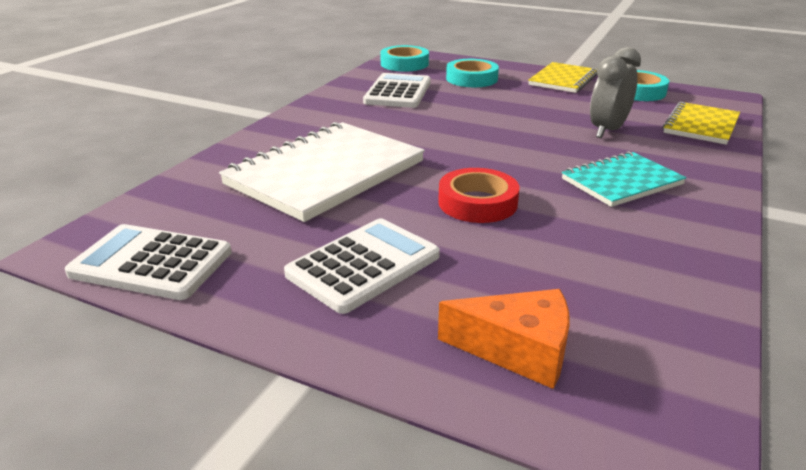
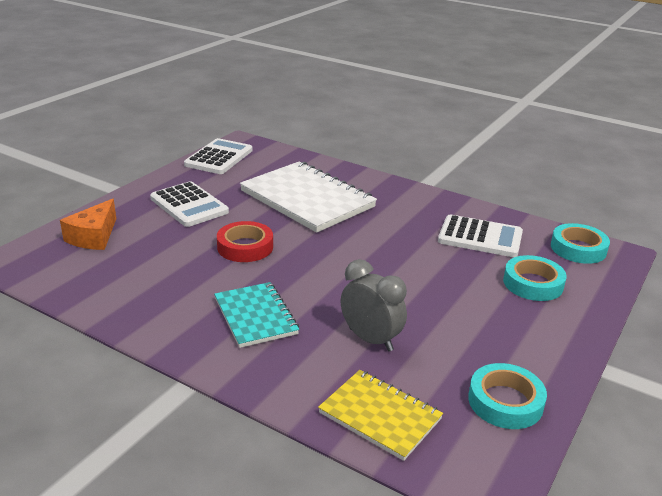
camera: 95 degrees right, 0 degrees up
(563, 80) = (544, 349): yellow notebook -> none

